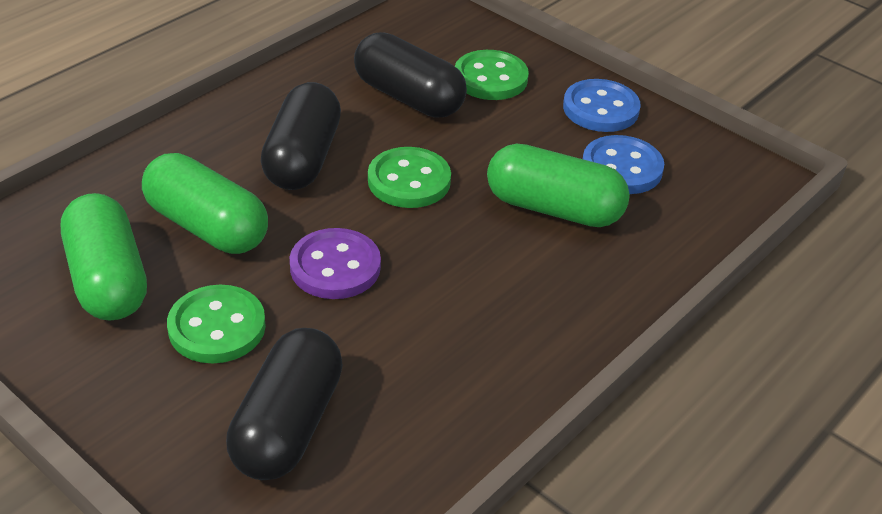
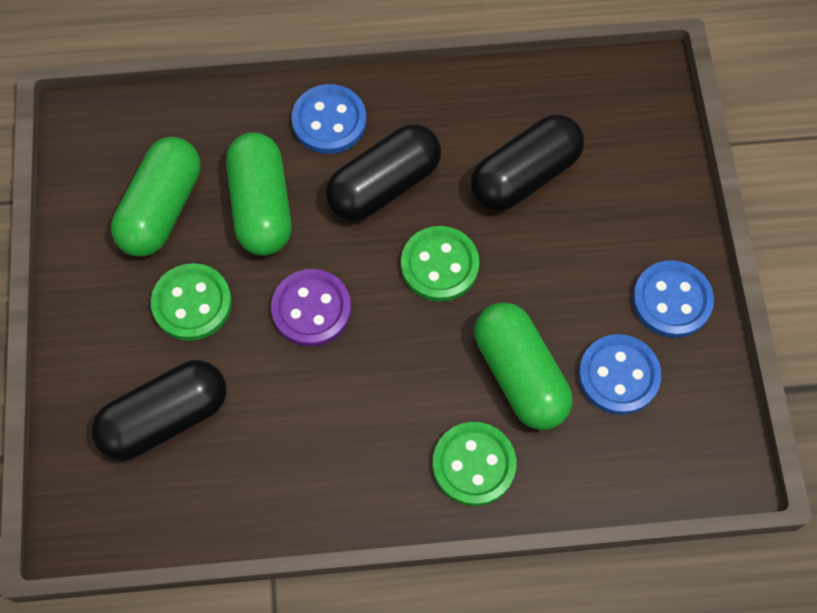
camera: 45 degrees right, 25 degrees up
(206, 144) = (329, 121): none -> blue button
(409, 97) = (525, 175): black capsule -> black capsule turned 60 degrees clockwise
(490, 78) = (614, 200): green button -> green button (474, 465)

